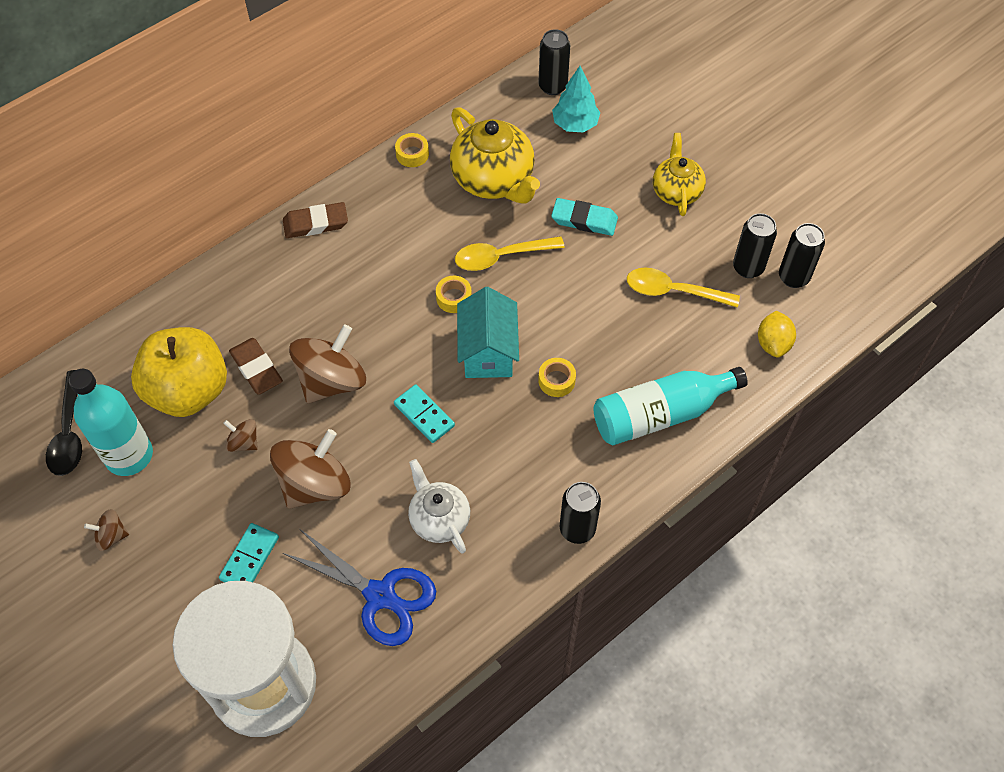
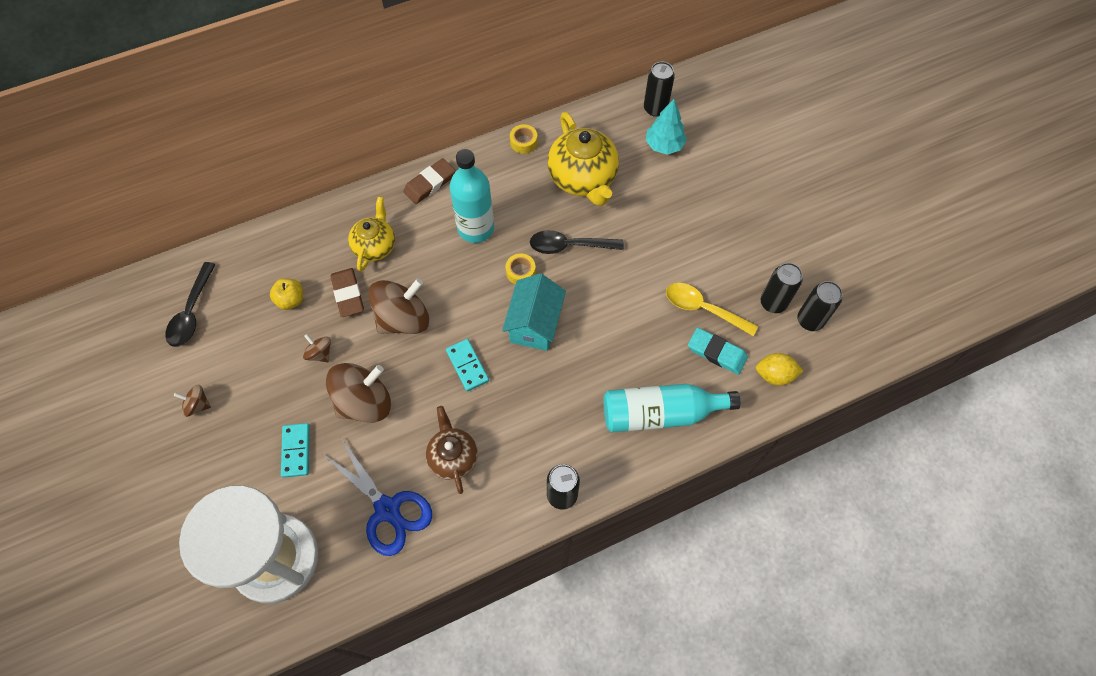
camera: 15 degrees right, 5 degrees up
(129, 455) = (230, 342): turquoise bottle -> turquoise bottle (475, 228)
(188, 391) = (291, 300): yellow apple -> yellow apple, size x0.44
(249, 558) = (296, 451): turquoise domino -> turquoise domino turned 45 degrees counterclockwise
(315, 223) = (430, 183): brown eraser -> brown eraser turned 45 degrees counterclockwise
(439, 519) = (453, 457): white teapot -> brown teapot
(501, 257) = (569, 246): yellow spoon -> black spoon
(556, 381) = (583, 363): yellow tape -> none
(584, 220) = (647, 229): turquoise eraser -> turquoise eraser (716, 353)
(676, 191) = (731, 222): yellow teapot -> yellow teapot (375, 246)
(773, 343) = (774, 375): yellow lemon -> yellow lemon turned 75 degrees clockwise

